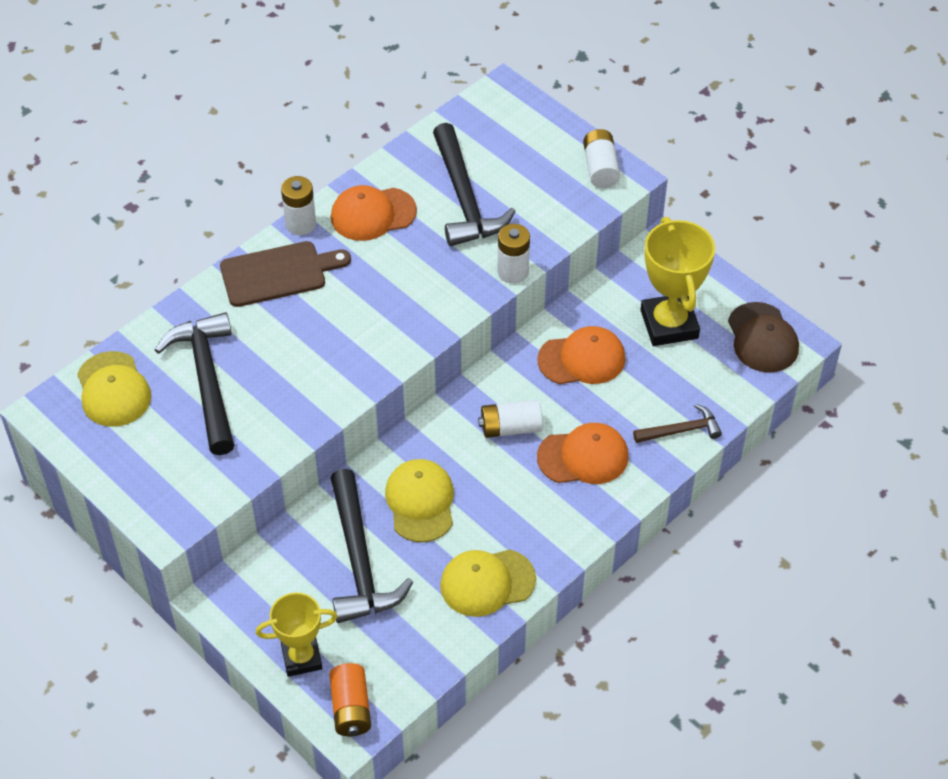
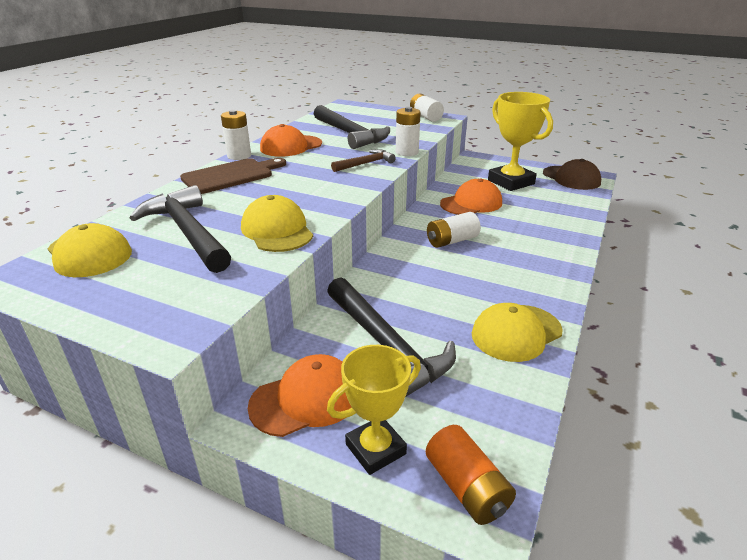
camera: 20 degrees left, 20 degrees down
(420, 502) = (414, 294): yellow cap -> yellow cap (277, 230)
(583, 456) = (518, 244): orange cap -> orange cap (306, 399)
(681, 430) = (570, 220): brown hammer -> brown hammer (365, 163)

